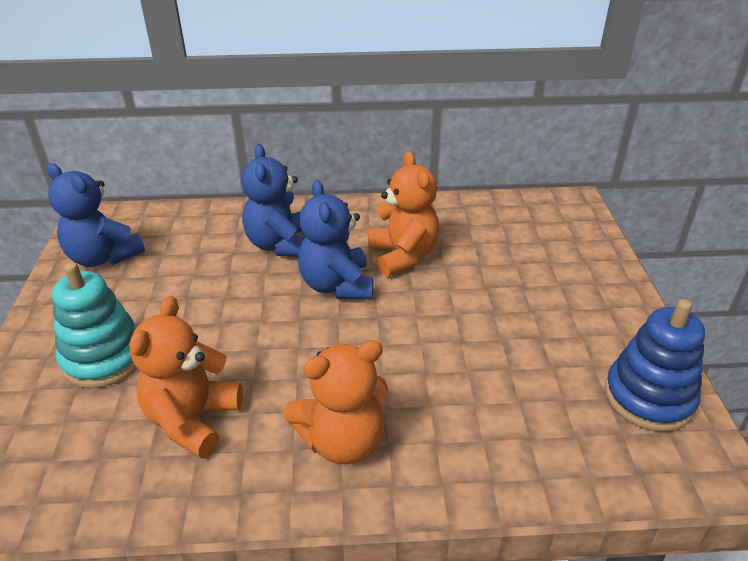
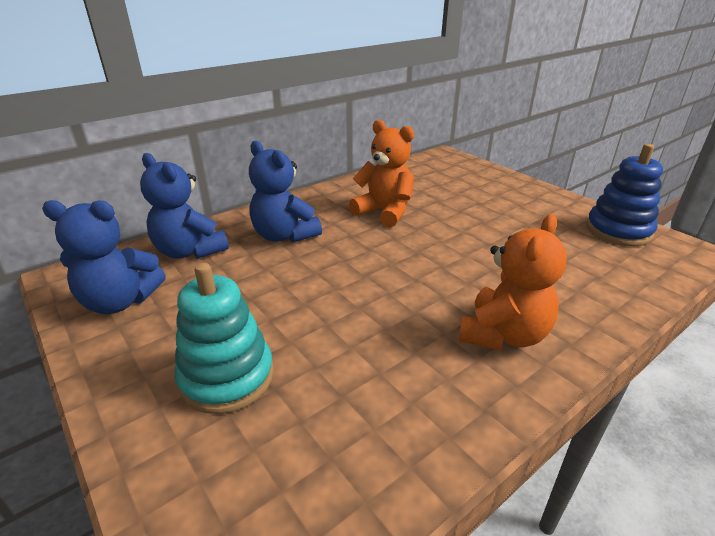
camera: 35 degrees left, 5 degrees down
(193, 420) = (375, 380): orange teddy bear -> none
(337, 285) = (363, 244): blue teddy bear -> blue teddy bear (190, 251)

